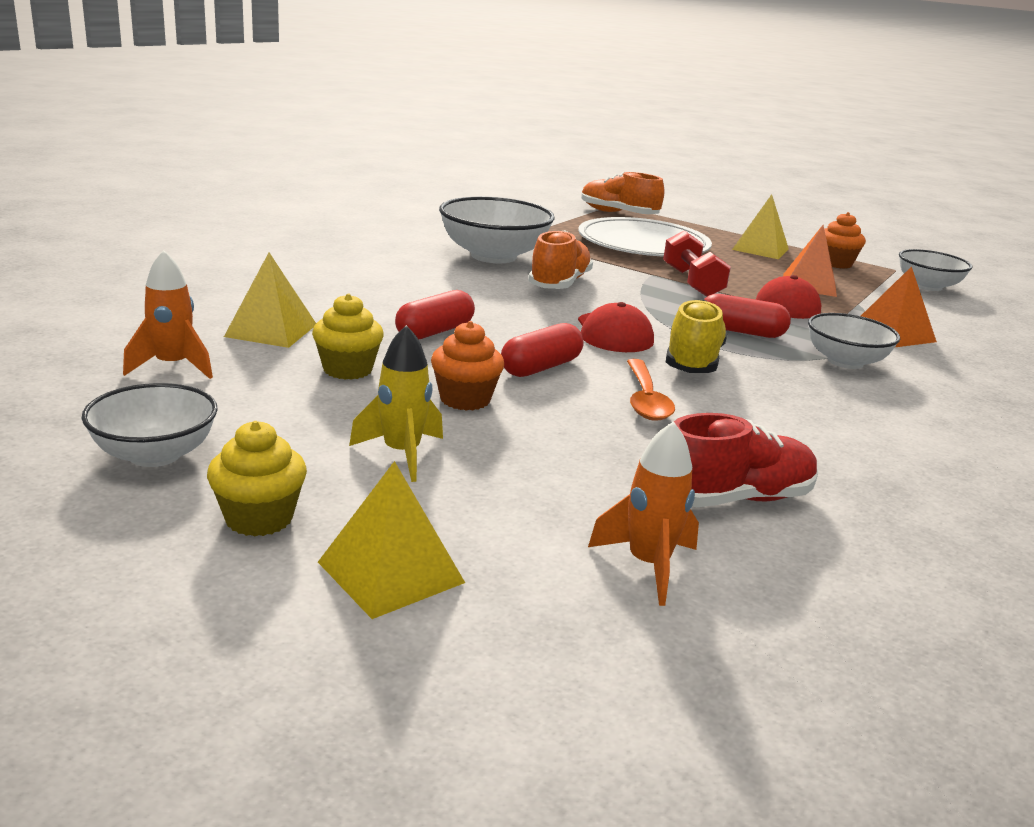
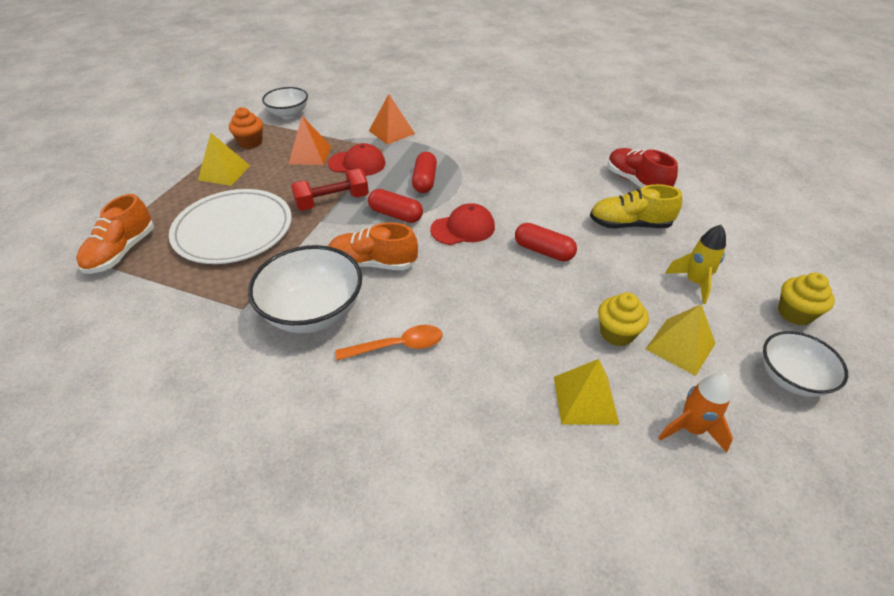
camera: 100 degrees left, 20 degrees up
(391, 572) = (783, 263): yellow pyramid -> yellow pyramid (680, 346)
(435, 332) = (520, 308): red capsule -> red capsule (396, 215)
(465, 399) = (613, 273): orange cupcake -> none
(645, 399) = (556, 210): orange spoon -> orange spoon (397, 346)
(648, 565) = (708, 200): orange rocket -> none
(692, 361) = (488, 197): yellow shoe -> yellow shoe (629, 224)
(845, 361) = (449, 149): white bowl -> none

